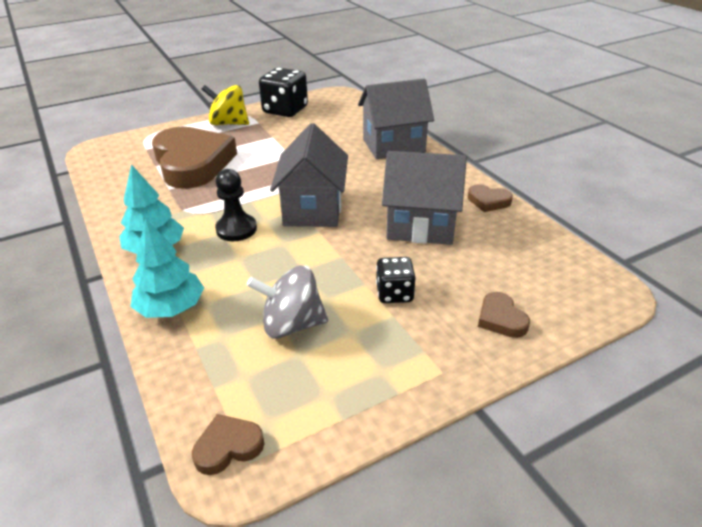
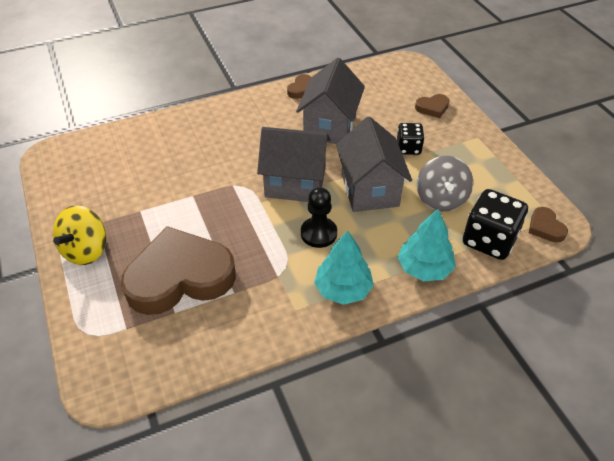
camera: 85 degrees left, 10 degrees up
(285, 110) = (73, 200): black dice -> black dice (489, 240)
(393, 146) = (194, 126): grey house -> grey house (369, 190)

